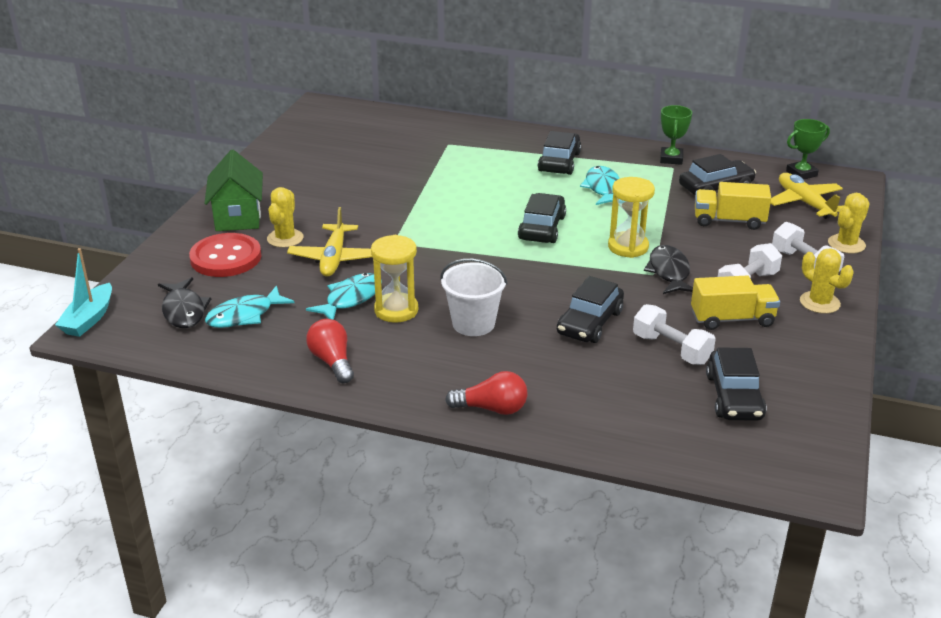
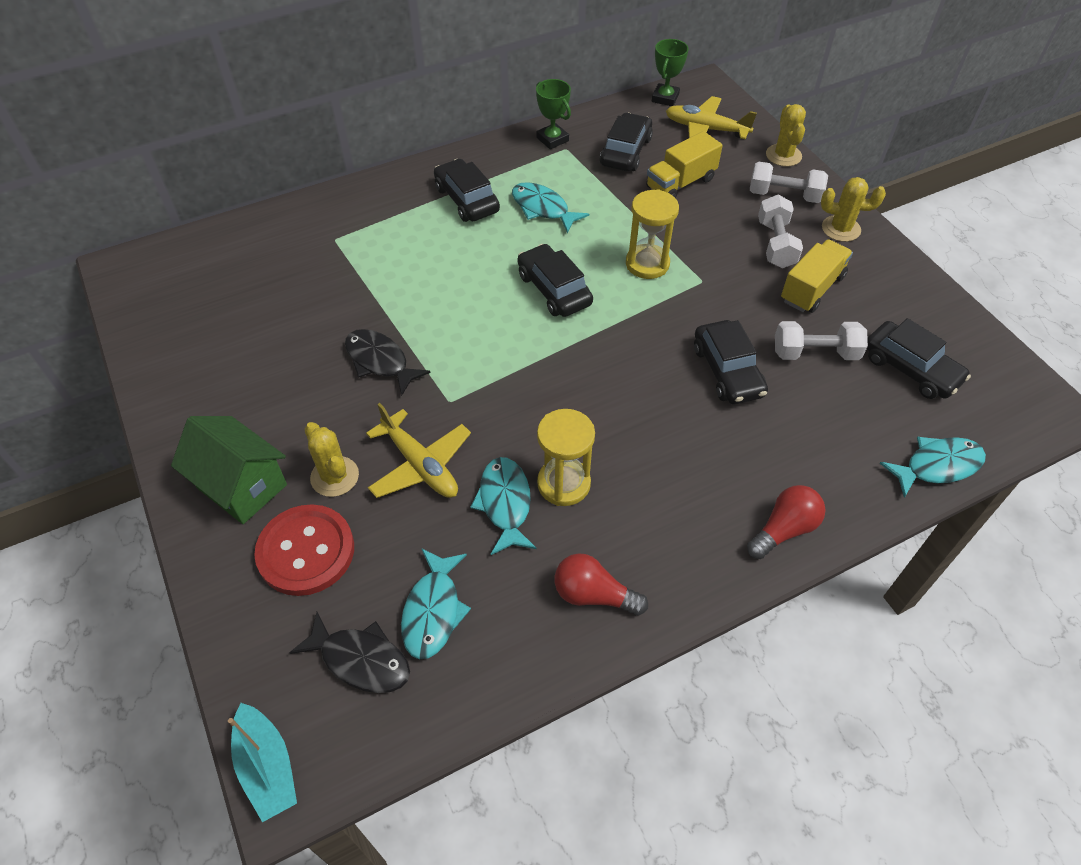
camera: 45 degrees left, 20 degrees up
(473, 323) = (646, 446): white bucket -> none
(658, 450) = (937, 466): none -> turquoise fish
(669, 272) = (710, 270): black fish -> black fish (380, 361)

